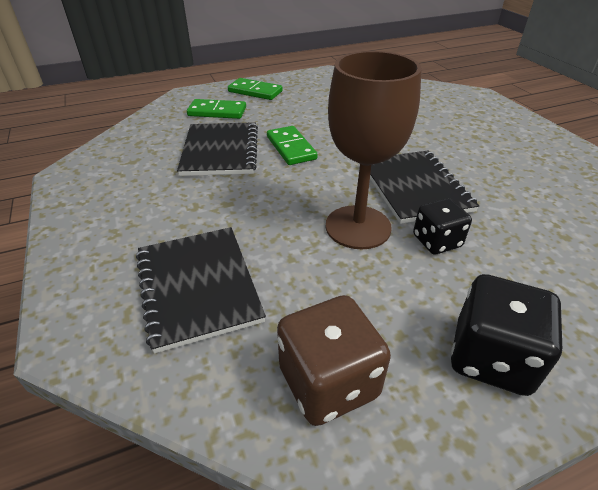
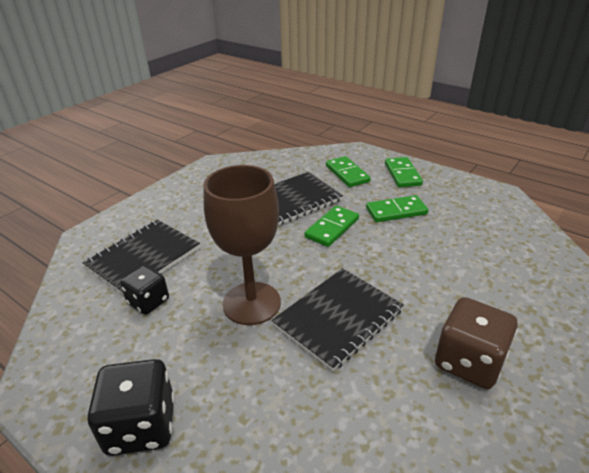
camera: 60 degrees right, 5 degrees down
(303, 113) = (396, 211): none -> green domino
(328, 382) = (88, 344): brown dice -> brown dice (469, 362)
(436, 241) = (266, 356): black dice -> black dice (148, 302)

